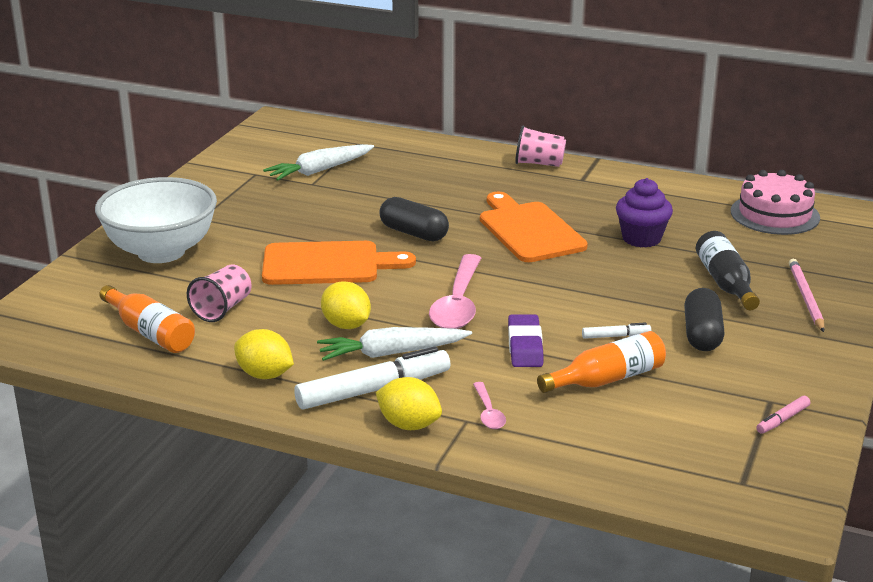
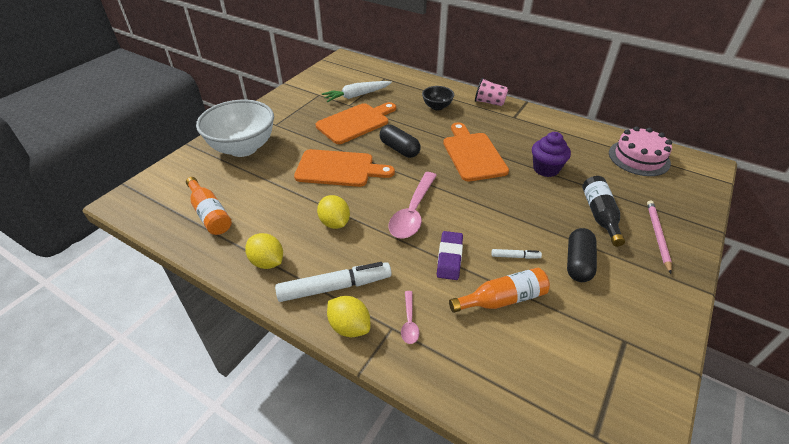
camera: 10 degrees right, 15 degrees up
(222, 309) = (262, 199): pink cup -> none
(331, 206) = (355, 122): none -> orange cutting board
(391, 353) = (357, 252): white carrot -> none
(457, 175) = (437, 107): none -> black bowl
(782, 420) = (633, 364): pink marker -> none

